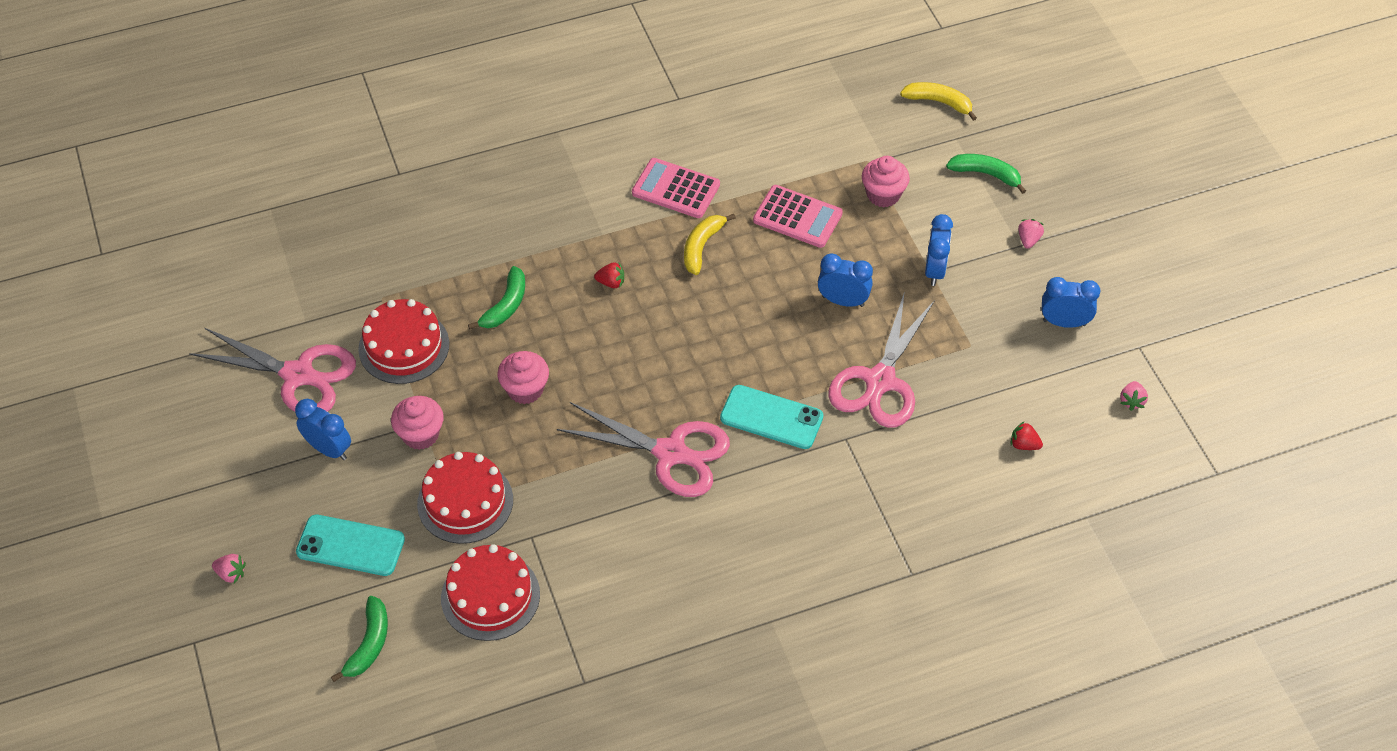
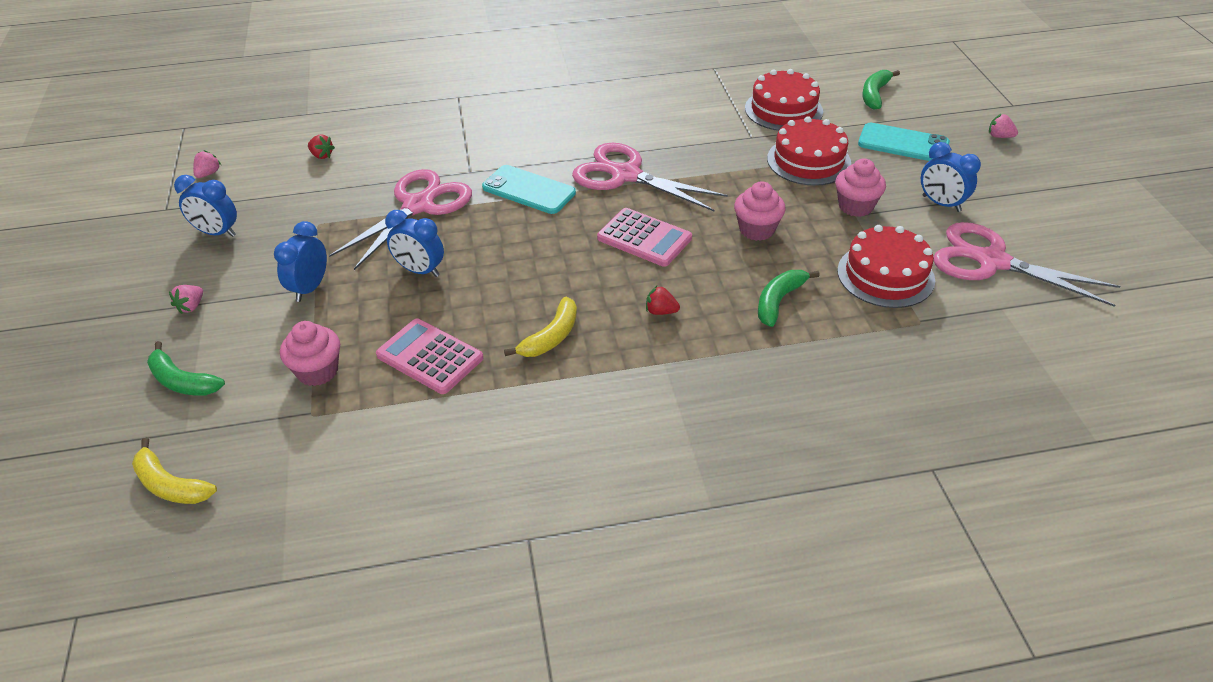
camera: 170 degrees left, 10 degrees down
(676, 189) = (564, 406): pink calculator -> pink calculator (644, 238)

